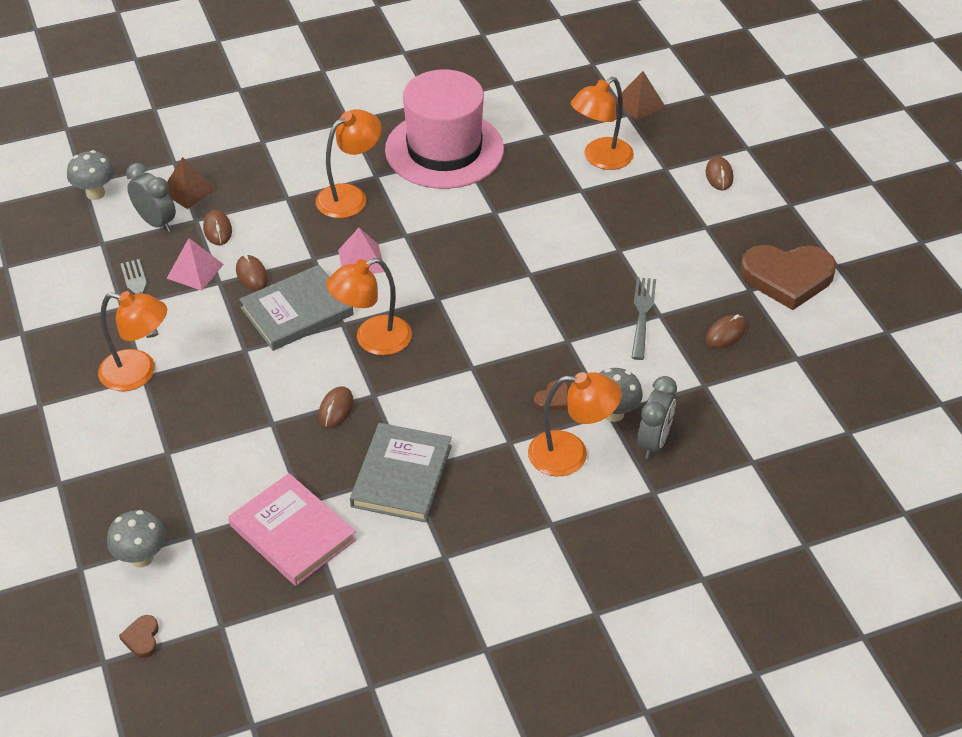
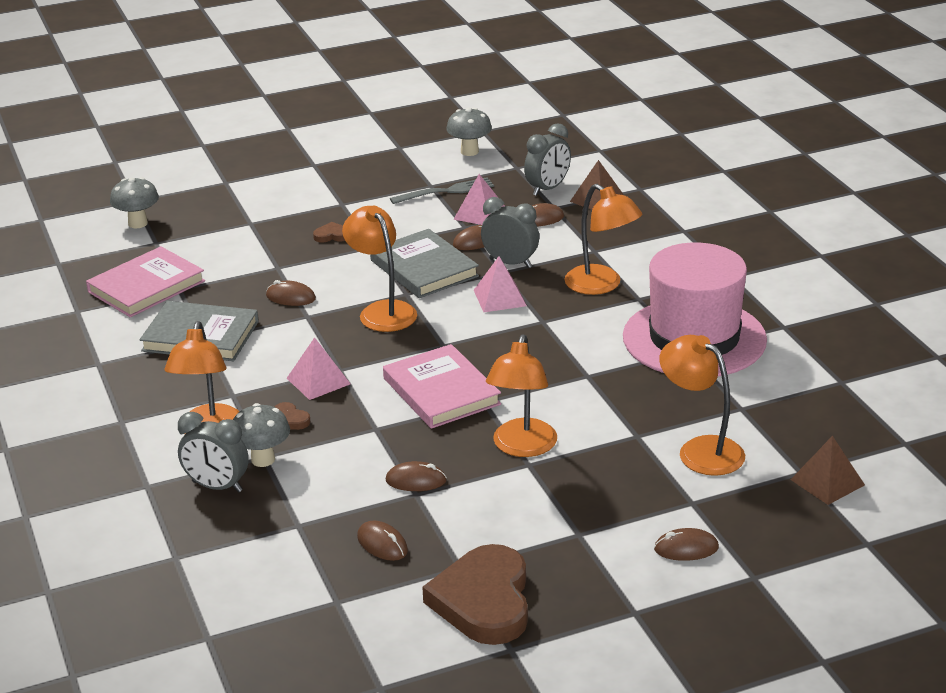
camera: 90 degrees right, 15 degrees down
(95, 193) = (586, 157): grey mushroom -> grey mushroom (469, 151)
(139, 373) = (346, 201): orange lamp -> orange lamp (522, 447)
(142, 638) = (57, 232): brown heart -> brown heart (332, 235)
(299, 252) = (510, 263): none -> grey clock
(490, 381) = (318, 381): none -> pink pyramid
(513, 300) = (441, 391): none -> pink book
(642, 315) = (416, 480): grey fork -> brown mouse

